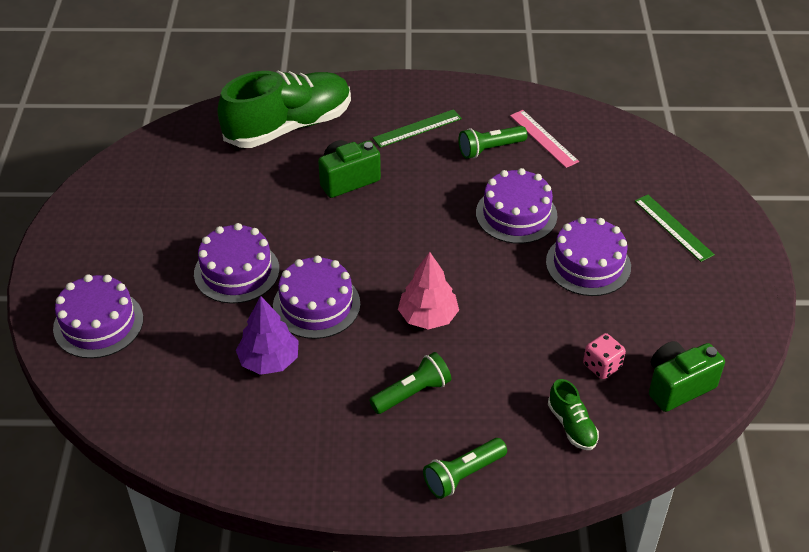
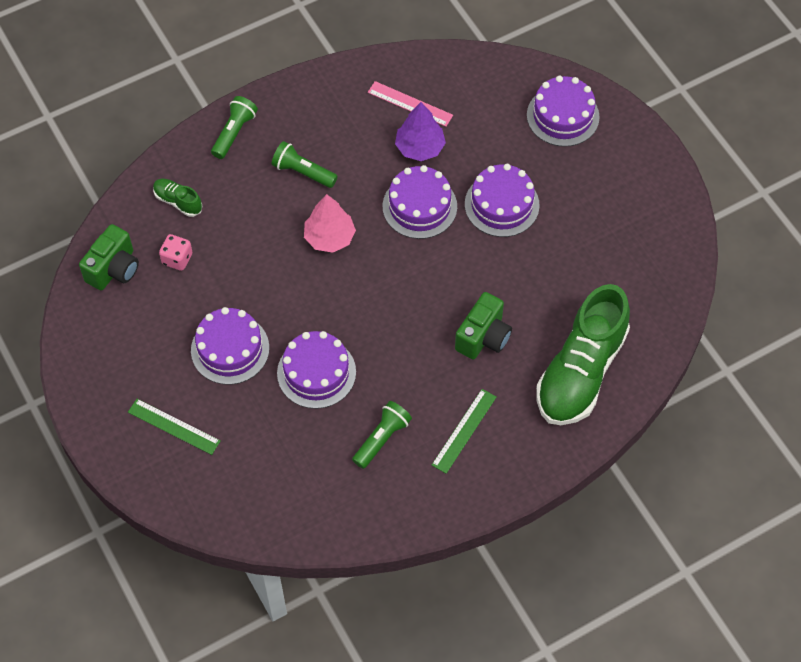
camera: 150 degrees right, 15 degrees up
(412, 393) = (303, 172): green flashlight -> green flashlight turned 90 degrees clockwise
(543, 138) = (340, 479): pink ruler -> pink ruler (410, 104)

